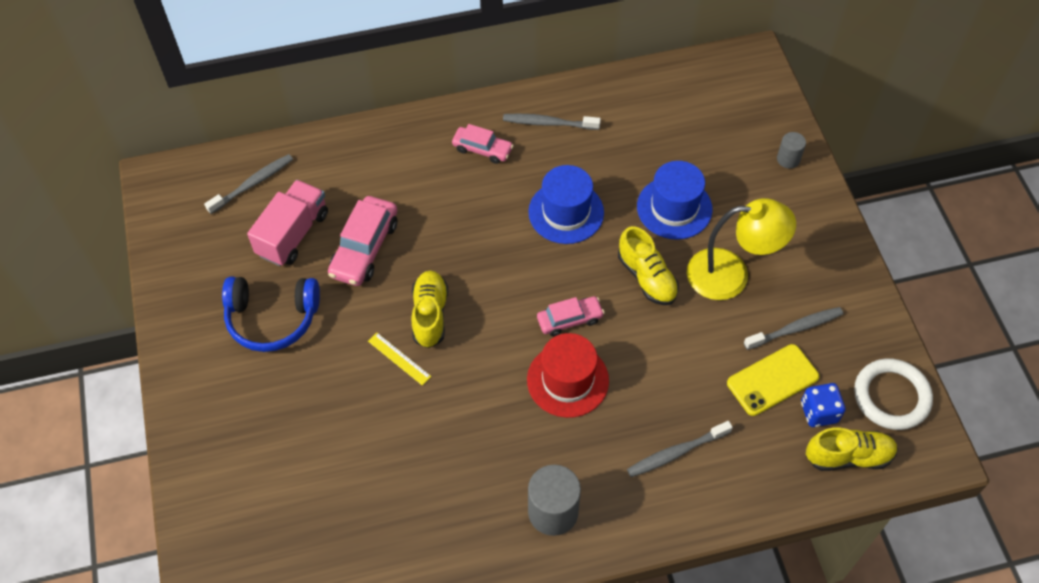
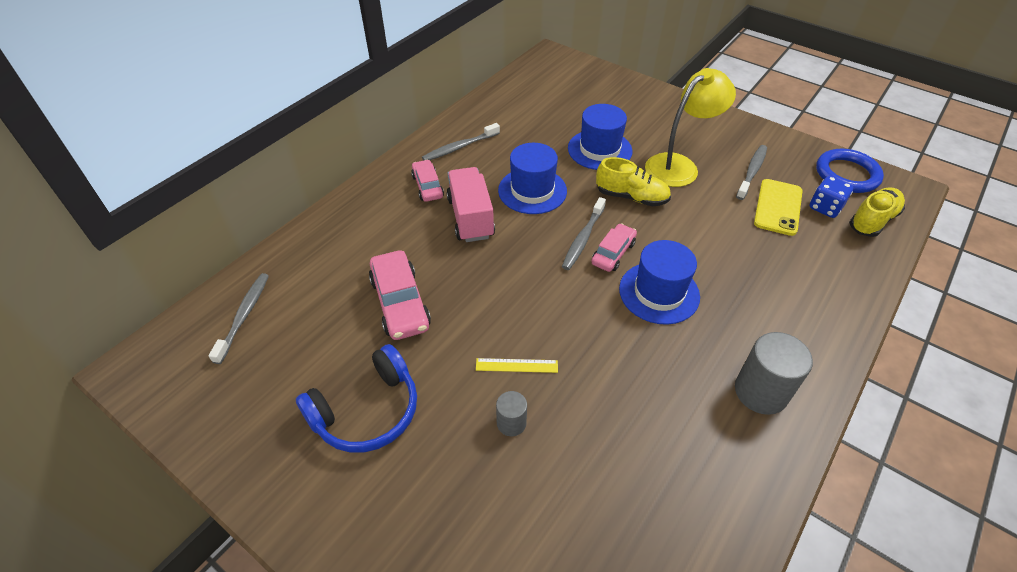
camera: 40 degrees left, 10 degrees down
(293, 234) = (322, 331): pink truck -> pink truck (470, 218)
(430, 315) = (506, 316): yellow shoe -> none
(482, 149) = (427, 186): pink car -> pink car turned 90 degrees counterclockwise
(567, 380) = (659, 292): red hat -> blue hat
(676, 453) = (783, 289): grey toothbrush -> grey toothbrush (583, 238)
(788, 159) = (633, 91): grey cylinder -> grey cylinder (511, 423)
(891, 396) = (847, 174): white ring -> blue ring

